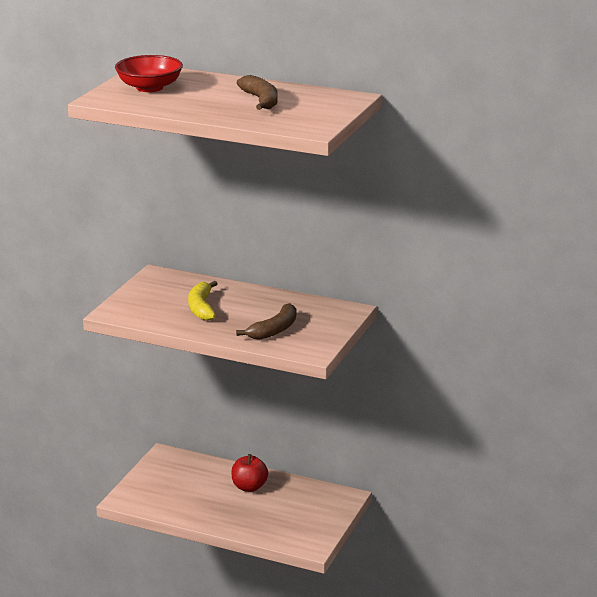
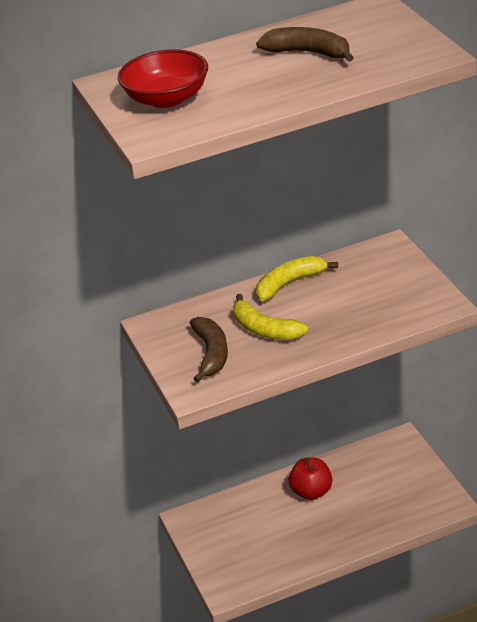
camera: 40 degrees left, 10 degrees up
(259, 296) = (290, 284): none -> yellow banana
(274, 330) = (370, 307): brown banana -> brown banana (211, 354)

